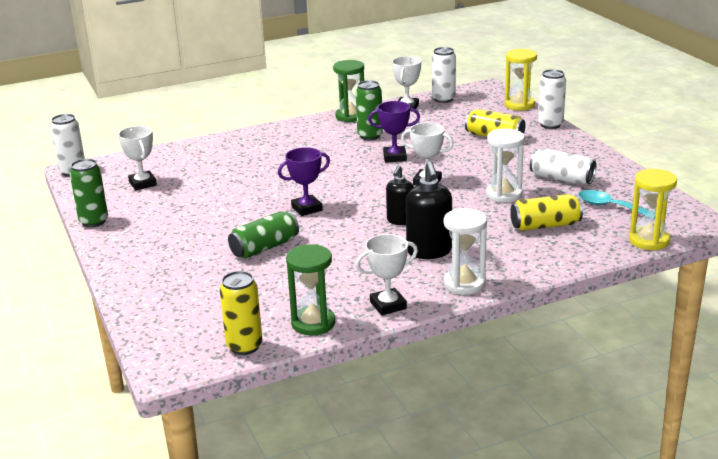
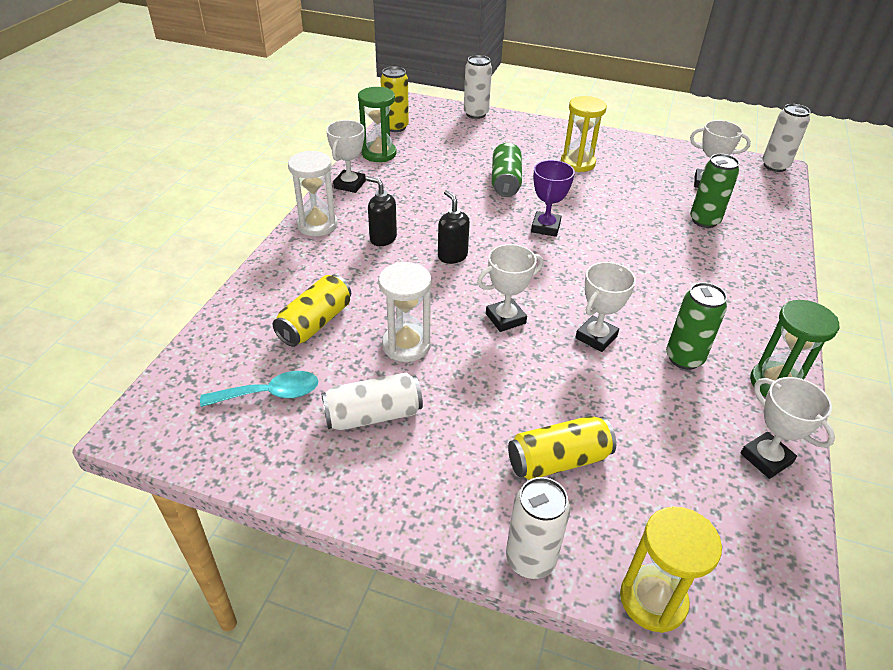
camera: 130 degrees right, 15 degrees up
(94, 221) = (651, 143): green can -> green can (704, 221)
(394, 157) = (596, 337): purple trophy -> white trophy
(429, 251) = (383, 238): black soap dispenser -> black soap dispenser, size x0.65
(443, 99) = (769, 524): white can -> white can (476, 114)
(649, 240) = (188, 360): yellow hourglass -> yellow hourglass (577, 163)

